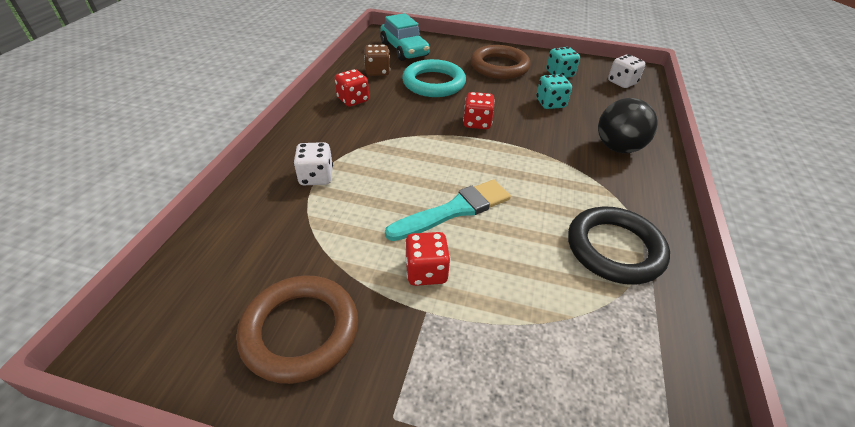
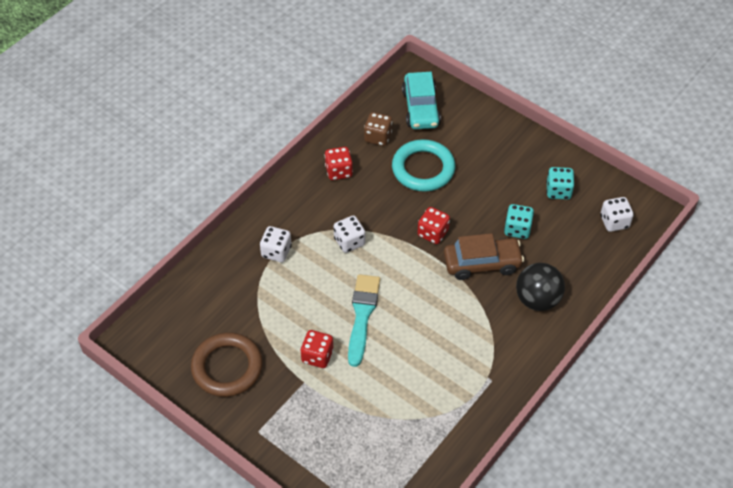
camera: 25 degrees right, 10 degrees up
(397, 149) = (349, 242): none -> white dice
(454, 210) = (362, 315): turquoise brush -> turquoise brush turned 75 degrees counterclockwise
(499, 66) = (503, 162): brown ring -> none
(542, 134) = (482, 263): none -> brown car
(614, 249) = (456, 385): black ring -> none

